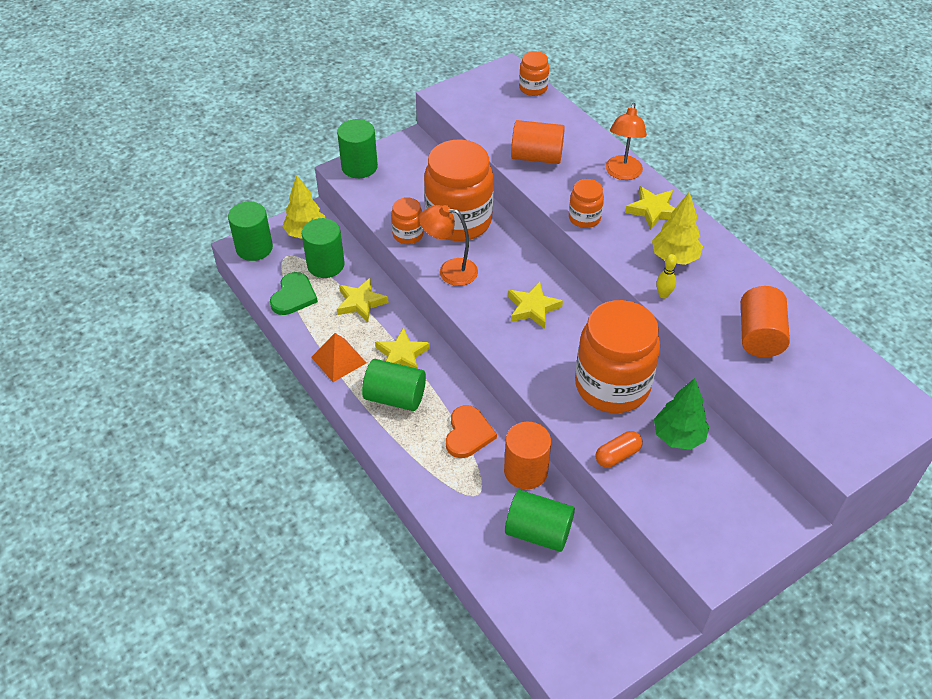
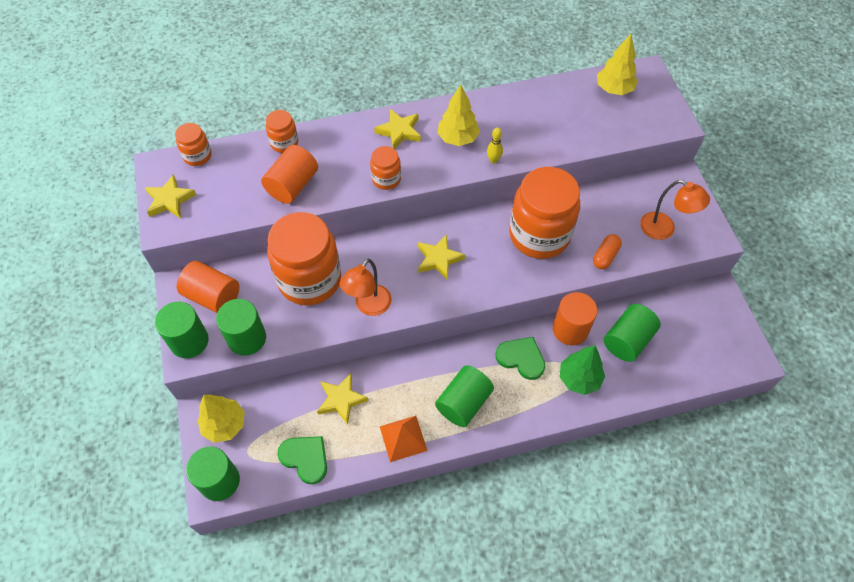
camera: 70 degrees left, 10 degrees up
(325, 265) = (277, 418): green cylinder -> green cylinder (247, 338)
(402, 355) = (418, 383): yellow star -> yellow star (170, 200)
(408, 234) = (306, 326): orange jar -> orange jar (284, 143)
(468, 434) = (521, 358): orange heart -> green heart
(617, 455) = (605, 256): orange capsule -> orange capsule turned 45 degrees clockwise
(622, 173) = (346, 134): orange lamp -> orange lamp (664, 229)
(678, 436) = (599, 213): green tree -> green tree (579, 379)
(759, 336) = (555, 121): orange cylinder -> orange cylinder (213, 296)
(854, 382) = (614, 89): none -> yellow tree

